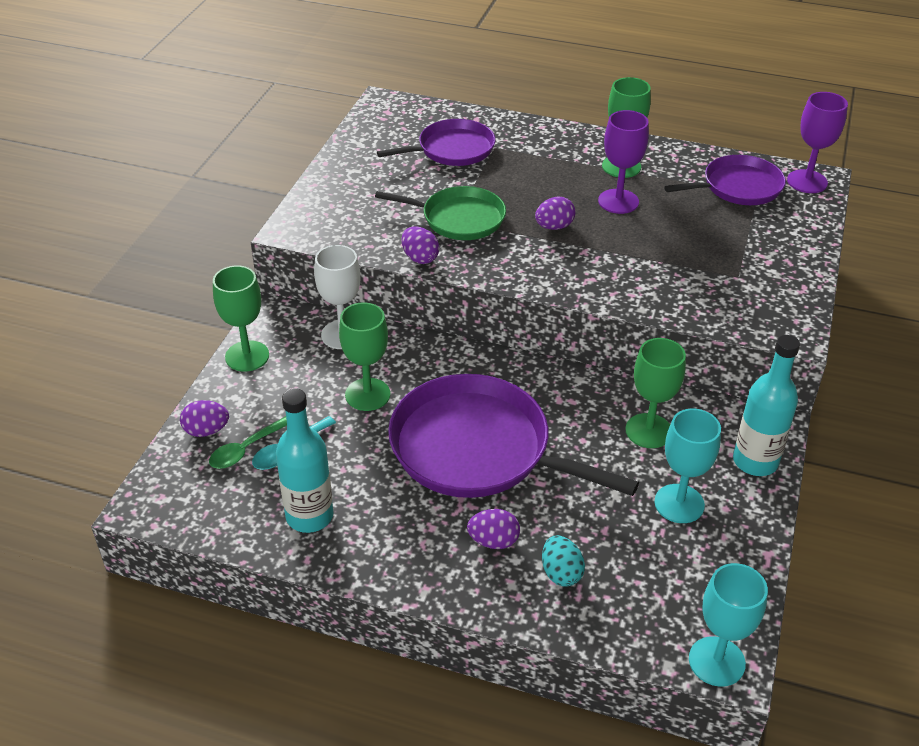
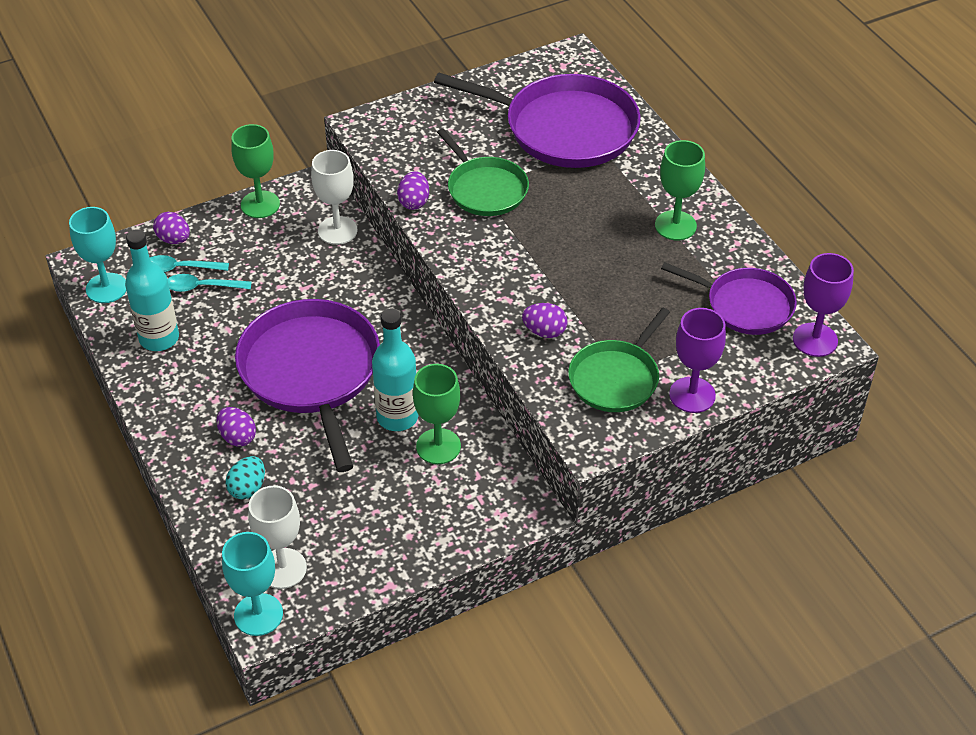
camera: 45 degrees right, 5 degrees up
(246, 449) = (180, 268): green spoon -> turquoise spoon
(367, 394) = (296, 284): green goblet -> none
(452, 149) = (564, 128): purple pan -> purple pan, size x1.69
(554, 227) = (544, 241): purple egg -> purple egg (544, 331)
(618, 201) = (625, 253): purple goblet -> purple goblet (692, 395)
(679, 504) = (383, 508): turquoise goblet -> turquoise goblet (106, 288)
(679, 610) = (282, 568): none -> white goblet
(739, 281) = (616, 378): none -> green pan
(755, 461) = (478, 523): turquoise bottle -> turquoise bottle (397, 417)

